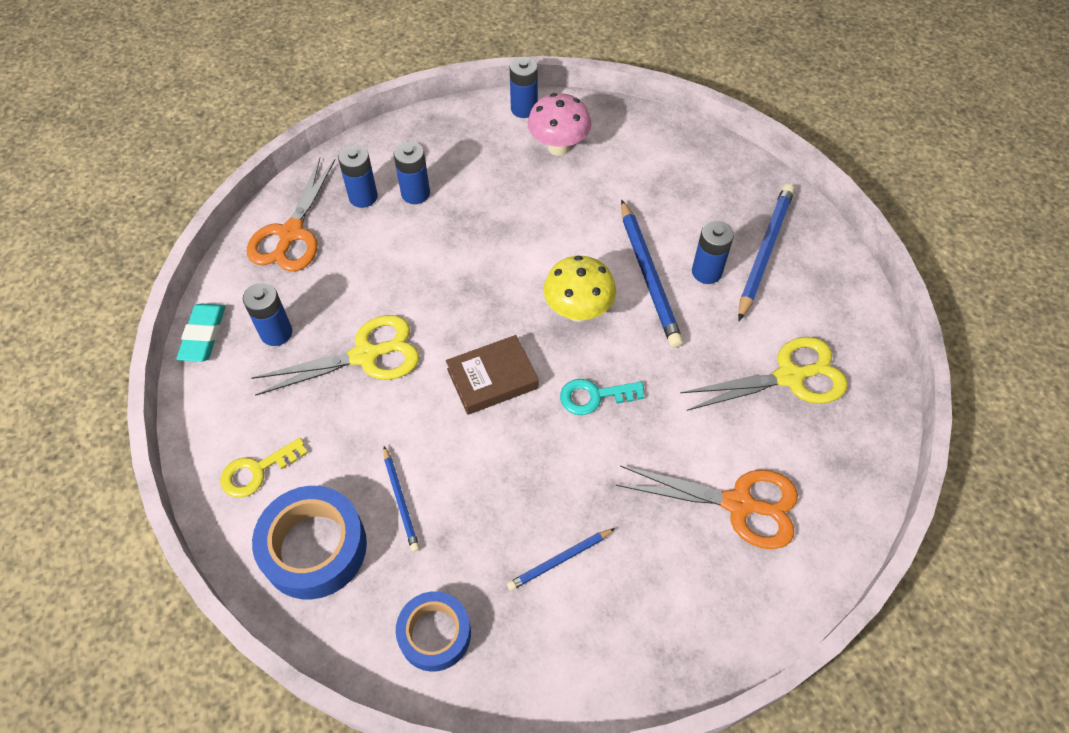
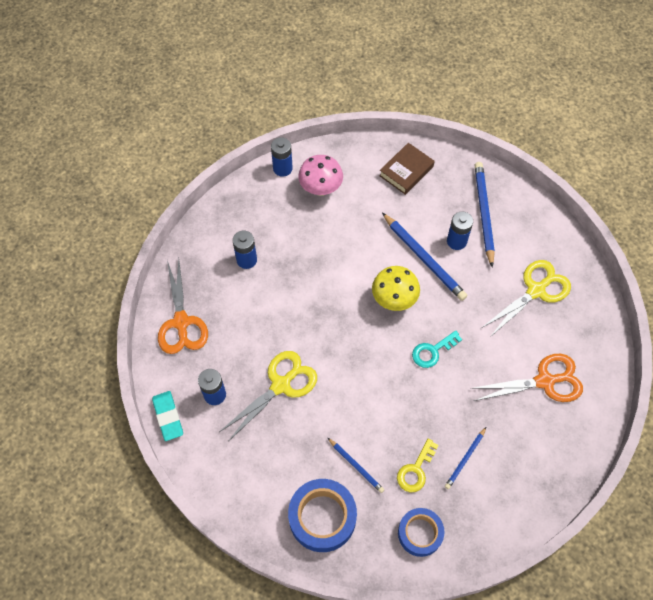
camera: 25 degrees left, 5 degrees up
(257, 471) = (259, 488): yellow key -> yellow key (415, 470)
(363, 197) = (213, 276): blue battery -> none
(492, 378) = (367, 366): brown book -> brown book (406, 171)

